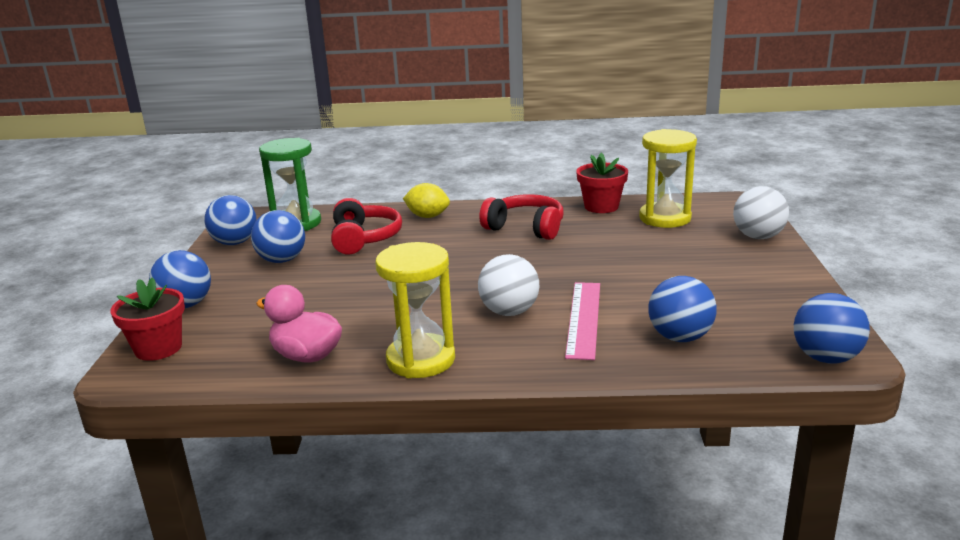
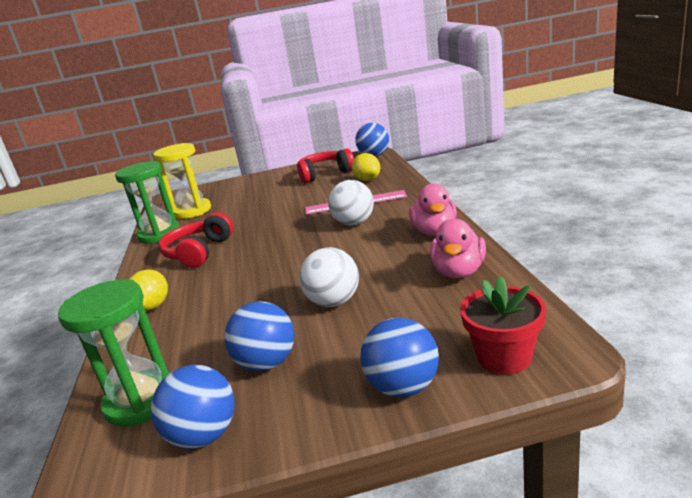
camera: 100 degrees left, 0 degrees up
(364, 239) = (208, 326): red headphones -> red headphones (325, 174)
(421, 360) = (434, 231): yellow hourglass -> pink duck
(601, 206) = (159, 234): red flower pot -> green hourglass
(680, 337) = (367, 180): blue ball -> yellow lemon
(758, 237) = (231, 184): white ball -> white ball (334, 302)

